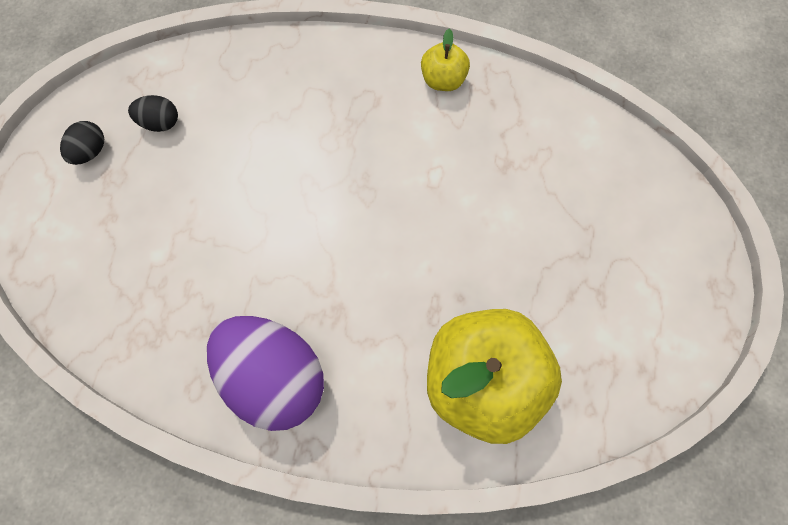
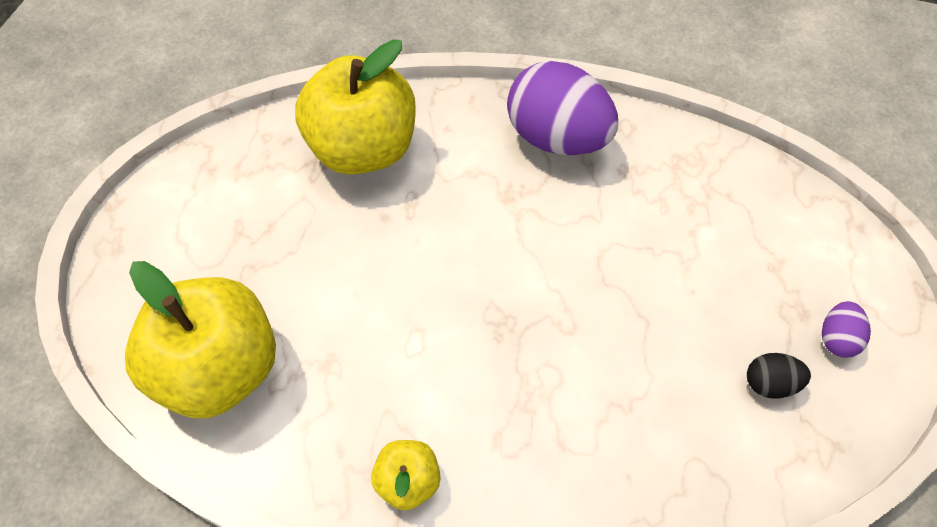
camera: 175 degrees right, 10 degrees down
(90, 152) = (837, 338): black egg -> purple egg
(593, 167) = (219, 369): none -> yellow apple

